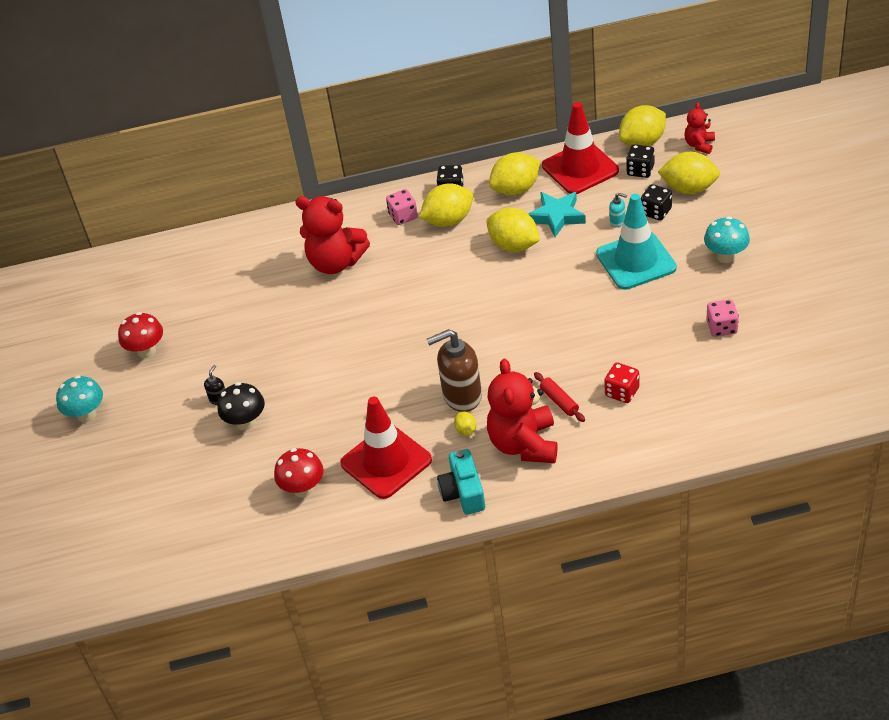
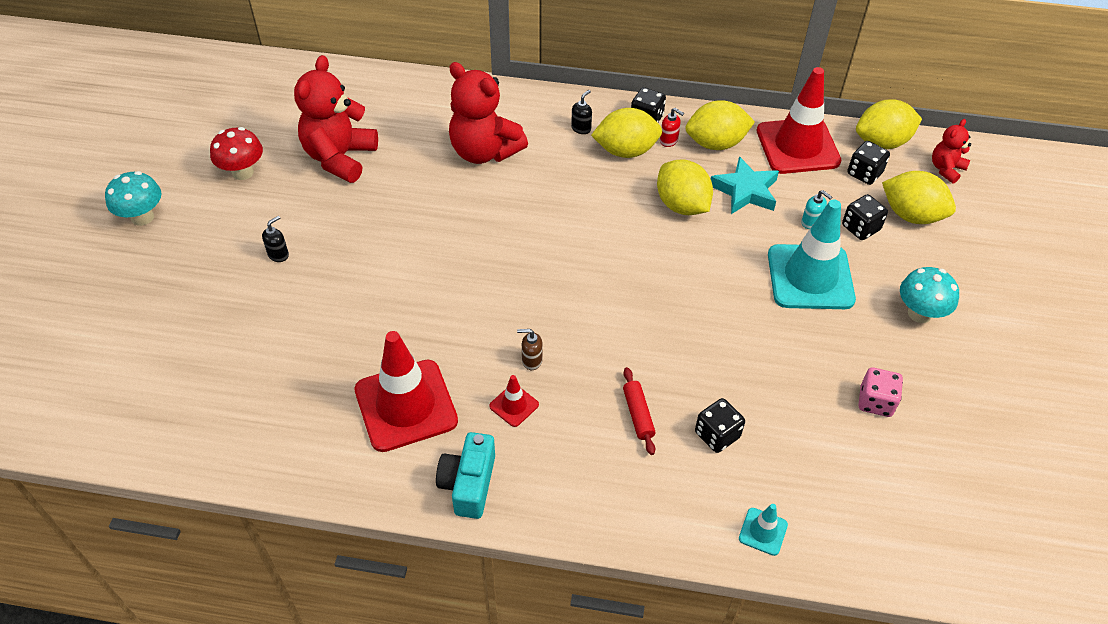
camera: 15 degrees right, 5 degrees up
(246, 422) = (289, 293): black mushroom -> none
(303, 489) = (300, 399): red mushroom -> none
(403, 216) = (581, 128): pink dice -> black soap dispenser
(461, 396) = (531, 360): brown soap dispenser -> brown soap dispenser, size x0.43
(466, 430) = (514, 405): yellow lemon -> red traffic cone
(478, 200) = (669, 141): none -> red soap dispenser
(524, 444) = (570, 452): red teddy bear -> red teddy bear (340, 158)
(622, 392) = (717, 435): red dice -> black dice
(684, 439) = (763, 531): none -> turquoise traffic cone

